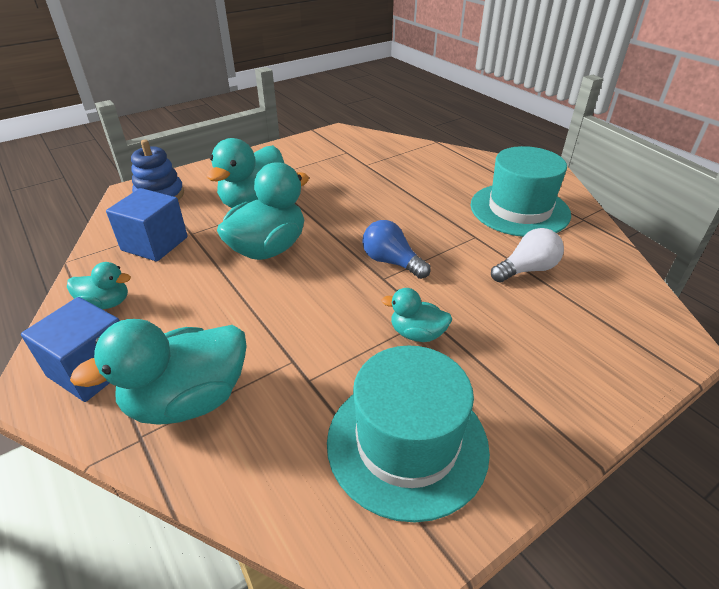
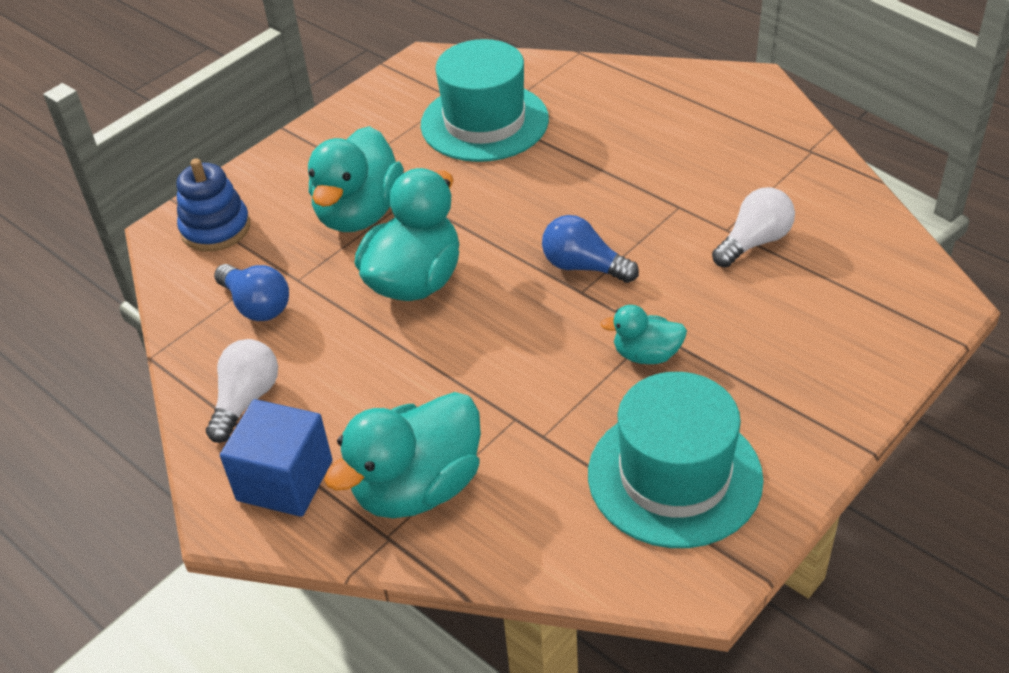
camera: 10 degrees left, 5 degrees up
(106, 303) = (246, 400): turquoise duck -> white light bulb
(155, 244) = (257, 305): blue cube -> blue light bulb
(519, 209) = (726, 152): turquoise hat -> turquoise hat (484, 122)

